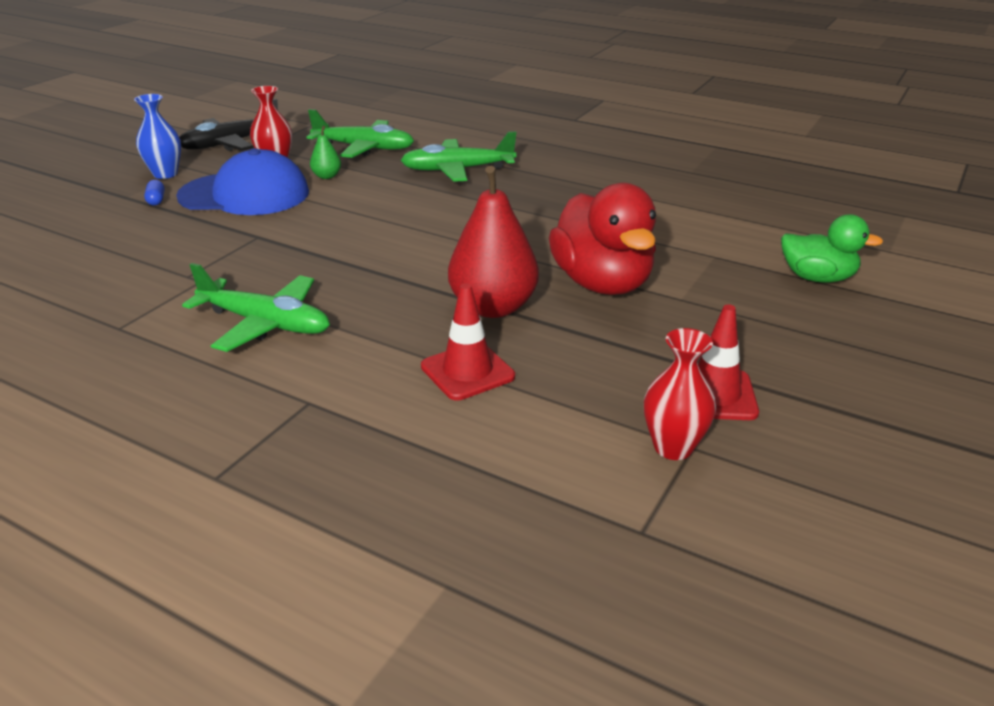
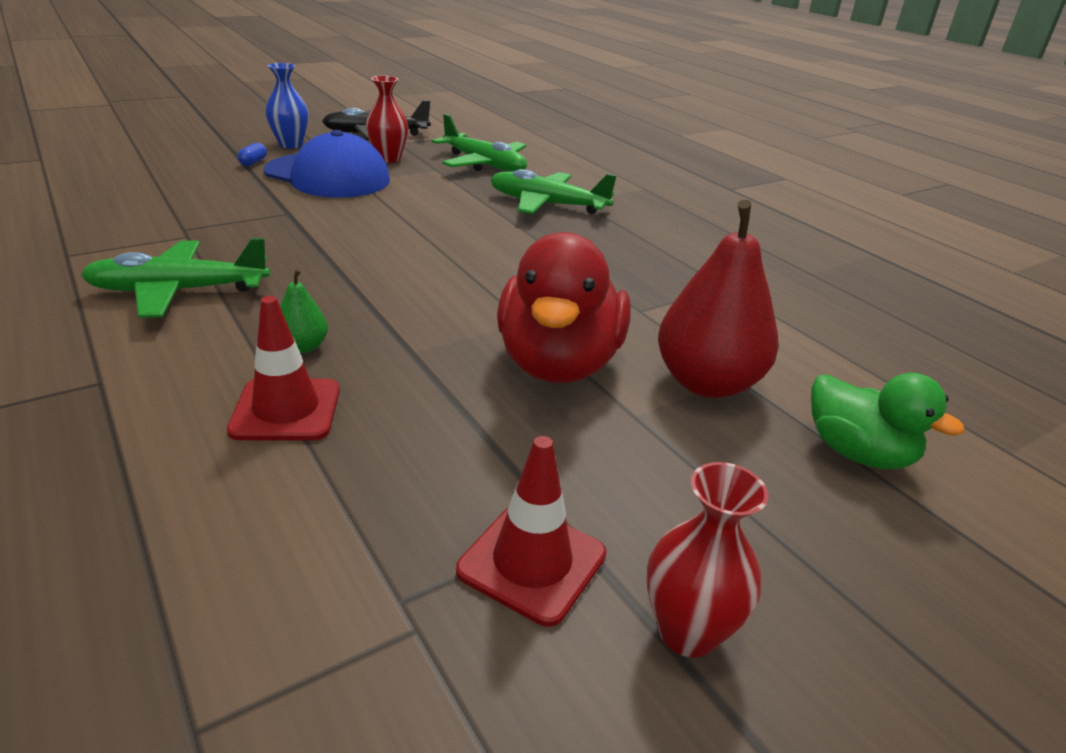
camera: 25 degrees right, 0 degrees up
(265, 324) = (178, 291): green plane -> green plane turned 120 degrees clockwise
(327, 176) = (418, 179): green pear -> green pear (303, 347)
(493, 307) = (405, 349): red pear -> red pear (707, 383)
(673, 447) = (389, 616): red vase -> red vase (687, 631)

